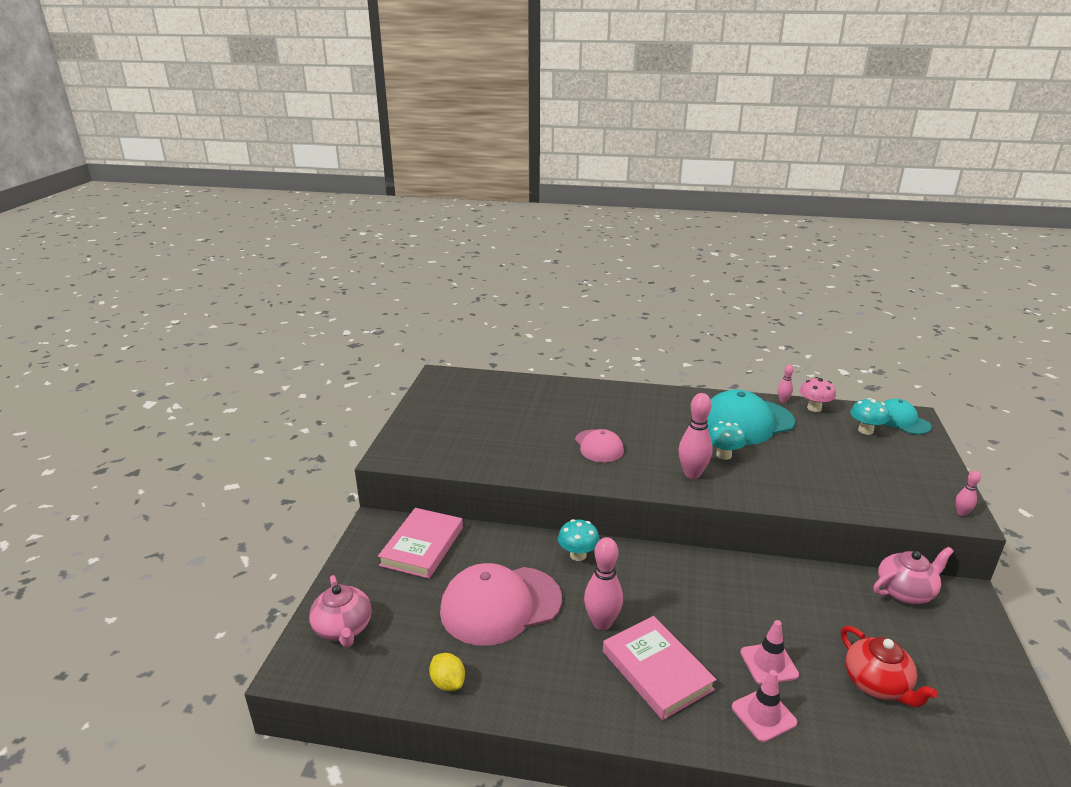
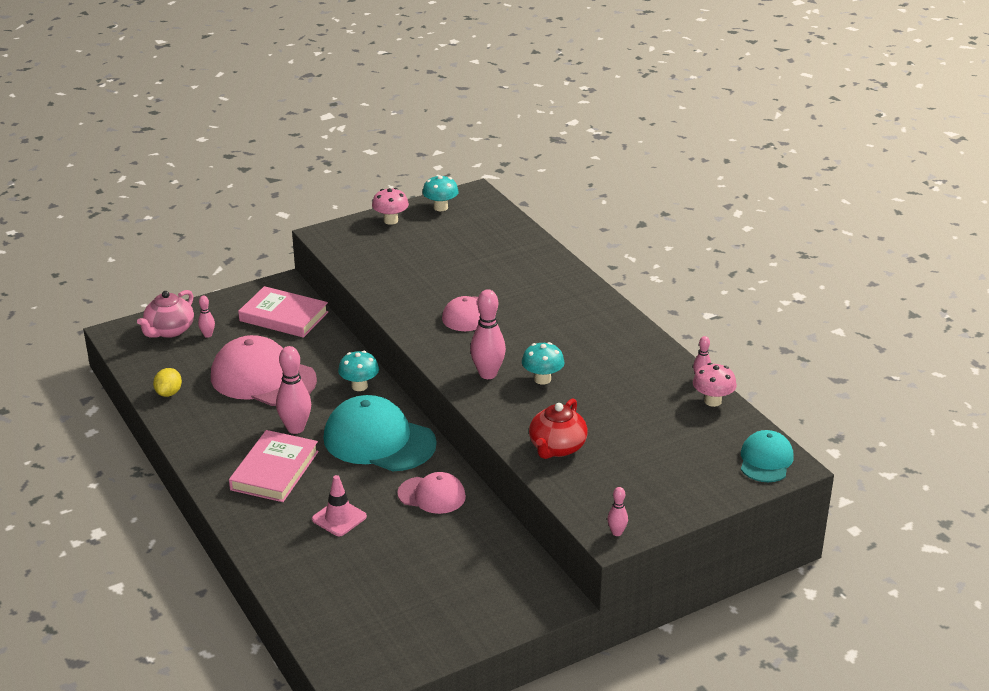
camera: 50 degrees right, 5 degrees up
(386, 606) = (208, 335): none -> pink bowling pin
(419, 420) = (391, 220): none -> pink mushroom
(422, 546) = (284, 316): pink book -> pink book turned 45 degrees clockwise
(746, 422) = (622, 372): turquoise cap -> turquoise cap (379, 440)
(763, 715) = (282, 531): pink traffic cone -> none
(775, 591) = (432, 495): none -> pink cap
(865, 430) = (708, 443): turquoise mushroom -> turquoise mushroom (440, 207)
(877, 684) = (375, 576): red teapot -> red teapot (557, 448)
(905, 591) = (518, 564): pink teapot -> none

